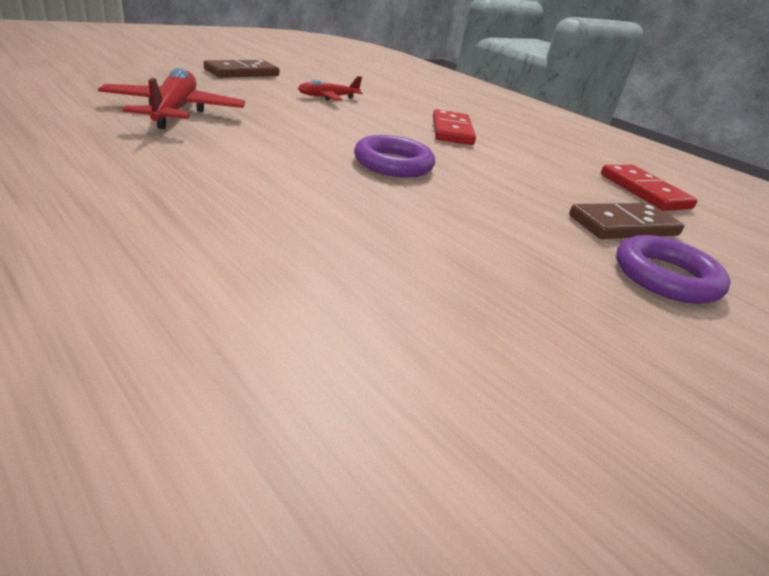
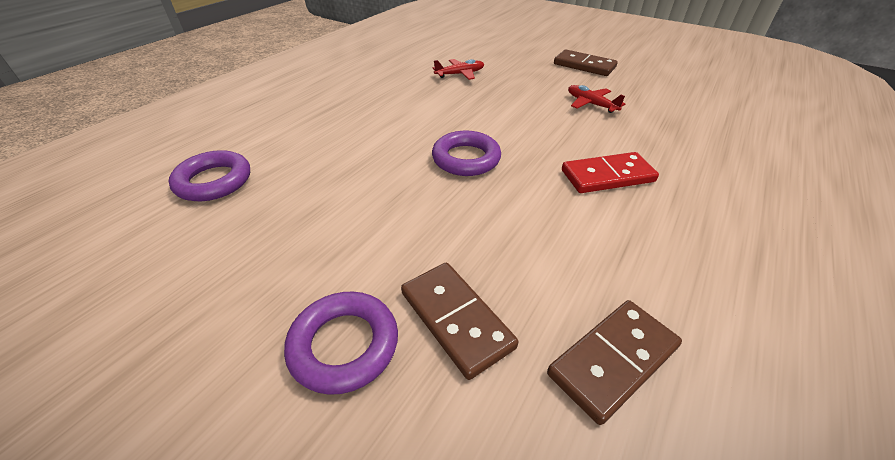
camera: 80 degrees right, 10 degrees up
(175, 111) = (460, 74): red plane -> red plane, size x0.57
(341, 343) = (214, 181): none -> purple ring
(644, 191) = (612, 360): red domino -> brown domino

